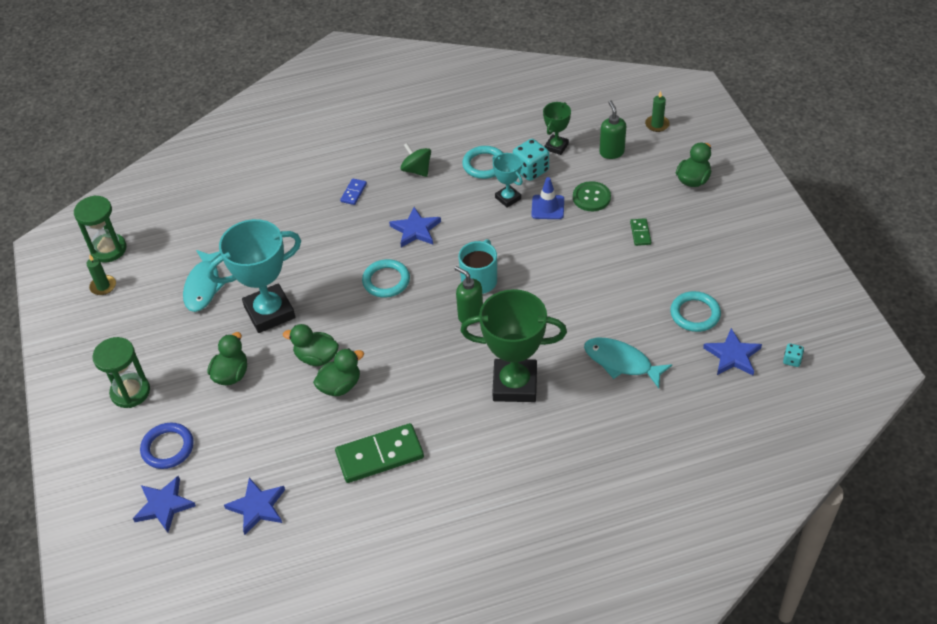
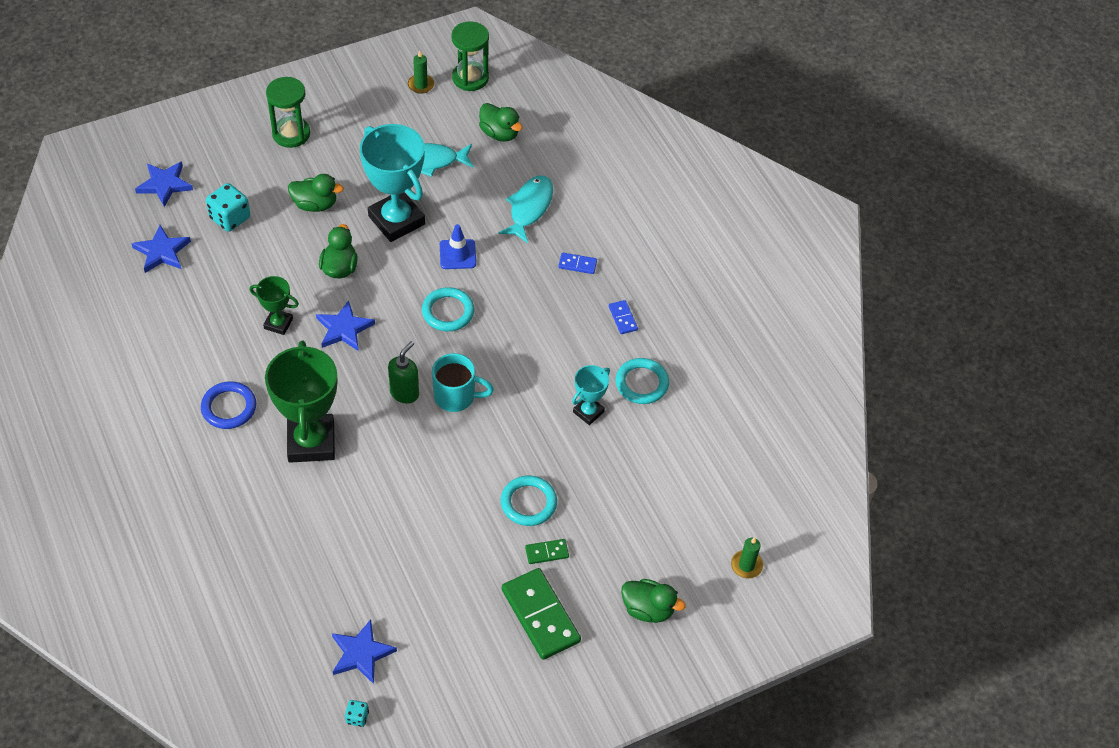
camera: 75 degrees right, 5 degrees up
(168, 448) = (227, 174): blue ring -> blue ring (229, 407)
(340, 386) = (304, 293): green duck -> green duck (499, 133)
(380, 455) = (219, 336): green domino -> green domino (540, 615)
(416, 230) = (526, 329): blue star -> blue star (344, 329)
(417, 170) = (622, 318): green spinning top -> blue domino
(531, 170) = (639, 431): turquoise dice -> turquoise dice (230, 218)
(547, 207) = (578, 453): blue traffic cone -> blue traffic cone (457, 254)
(556, 147) = (685, 455): green trophy -> green trophy (278, 324)
(591, 197) = (601, 498): green button -> none
(611, 152) = (685, 516): green soap dispenser -> none
(621, 362) = (346, 540): turquoise fish -> turquoise fish (529, 208)
(695, 314) = (422, 613): turquoise ring -> turquoise ring (528, 503)

